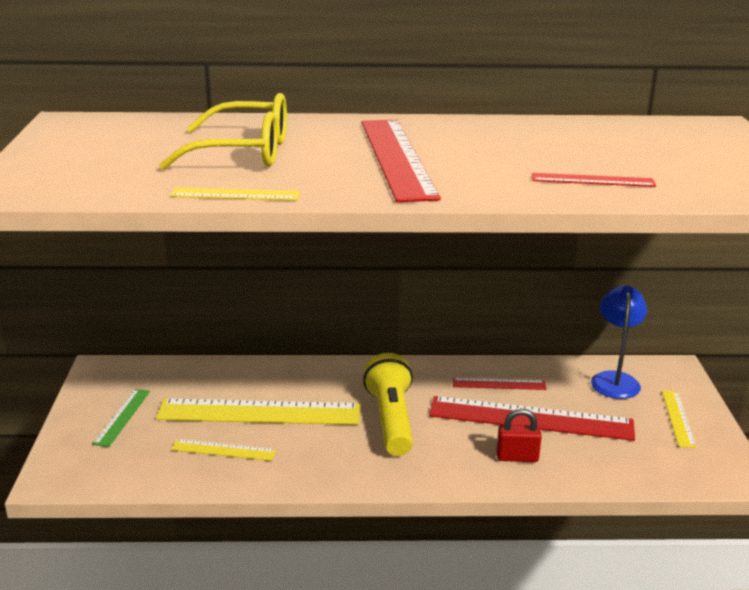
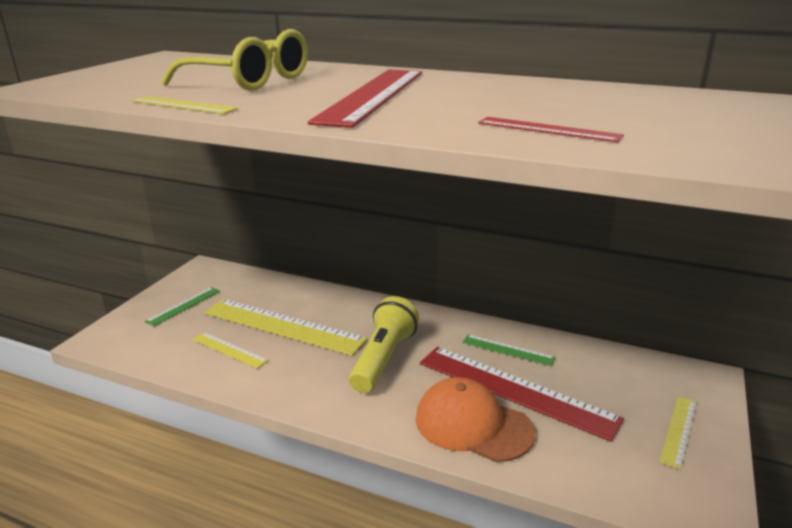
camera: 25 degrees right, 0 degrees up
(499, 384) = (507, 350): red ruler -> green ruler
(517, 457) = (473, 425): red padlock -> orange cap
(614, 379) = (631, 373): blue lamp -> none

